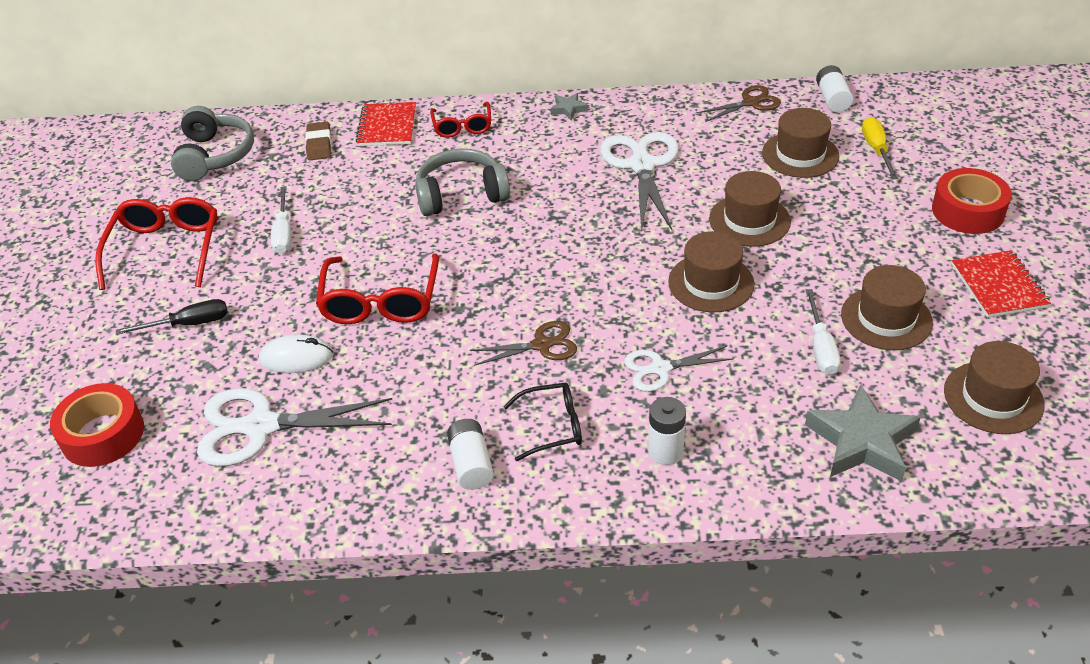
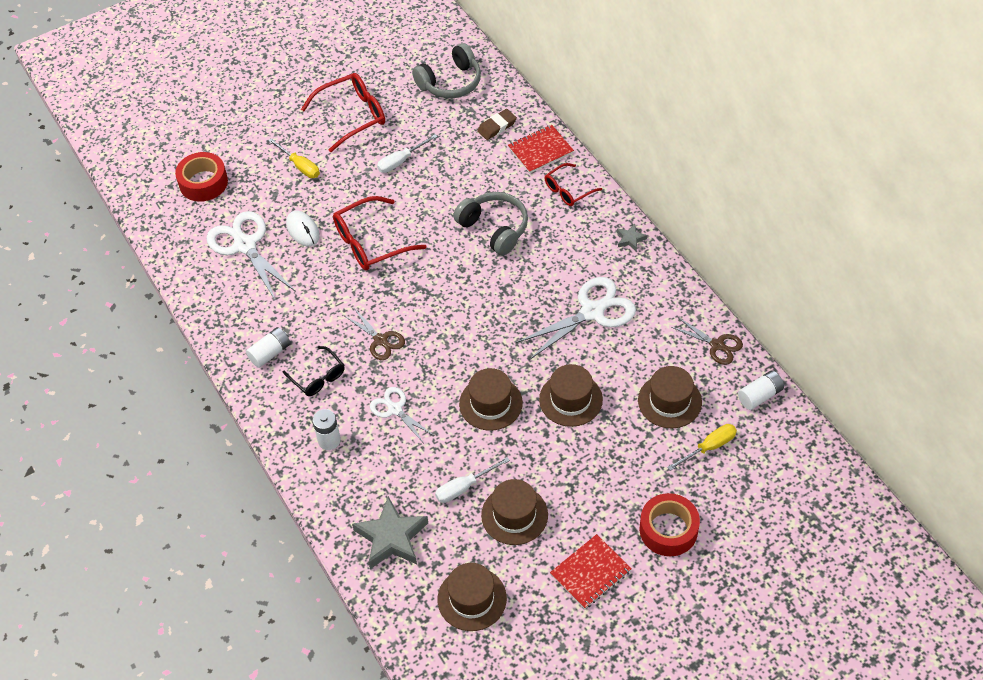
camera: 60 degrees right, 10 degrees up
(189, 324) = (300, 166): black screwdriver -> yellow screwdriver

